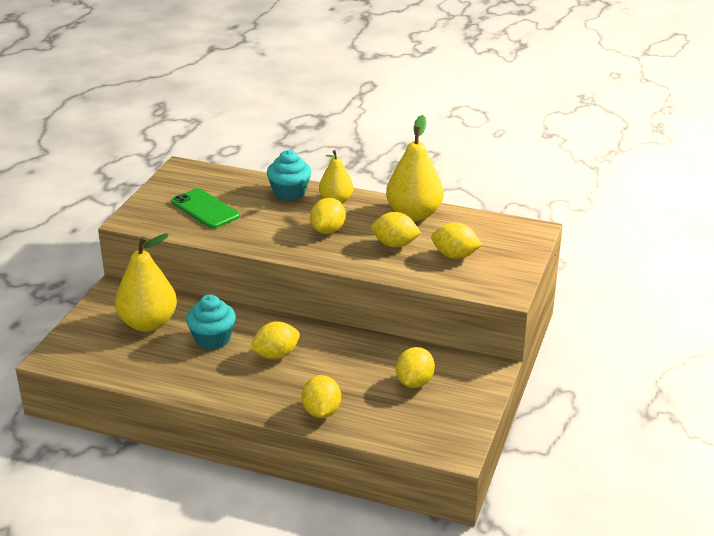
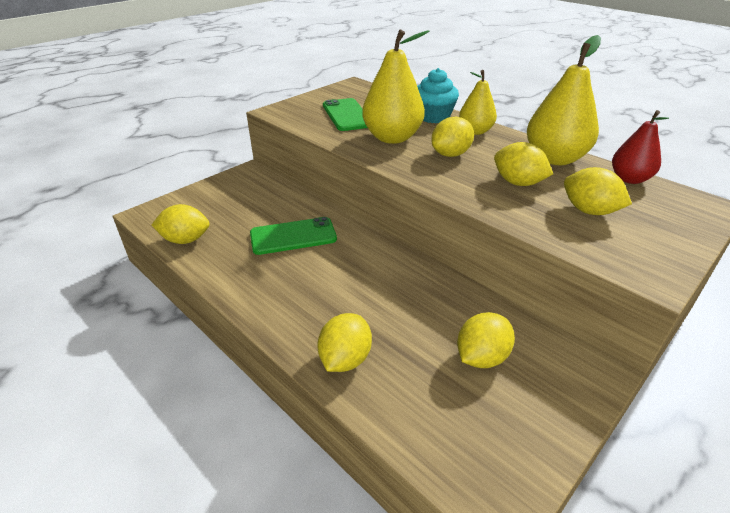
camera: 25 degrees right, 5 degrees up
(148, 323) = (250, 206): yellow pear -> yellow pear (392, 138)
(212, 339) = (293, 236): turquoise cupcake -> green phone
(276, 355) = (341, 271): yellow lemon -> yellow lemon (185, 240)
(476, 220) = (629, 179): none -> red pear

